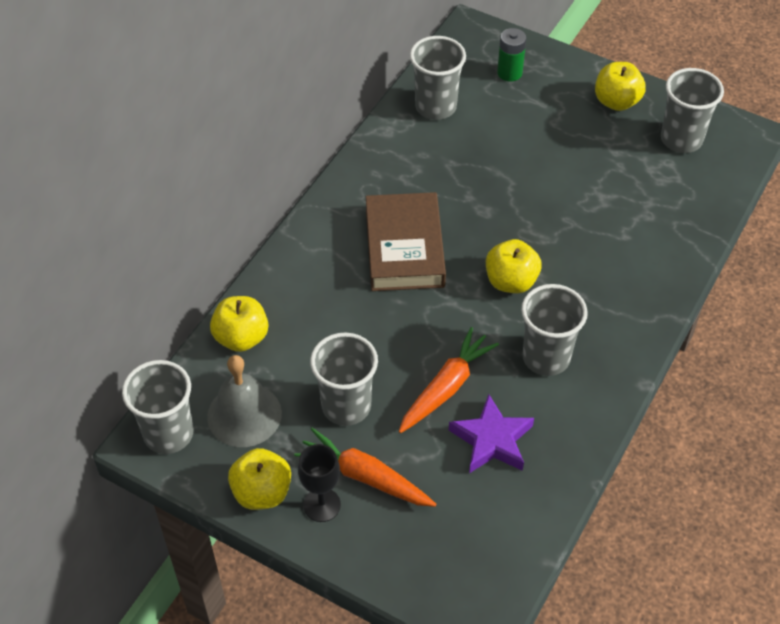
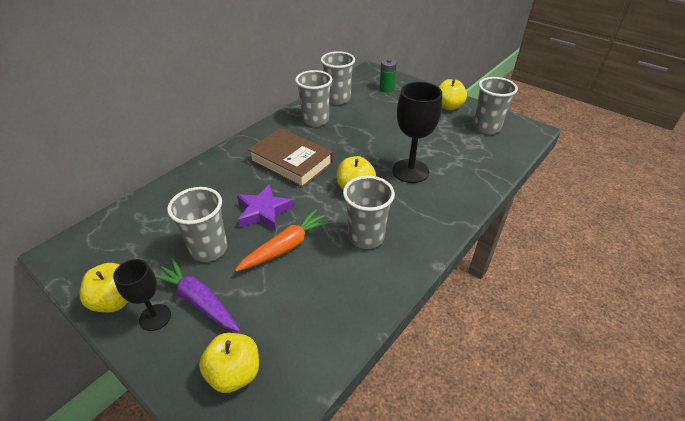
camera: 10 degrees right, 10 degrees down
(168, 434) = (76, 250): grey cup -> grey cup (315, 120)
(241, 338) = (161, 198): yellow apple -> yellow apple (234, 373)
(244, 415) = (135, 245): grey bell -> none
(365, 477) = (199, 301): orange carrot -> purple carrot
(404, 248) = (291, 162): brown book -> brown book turned 60 degrees counterclockwise
(492, 440) = (307, 288): purple star -> purple star (263, 211)
(582, 240) = (410, 171): none -> black goblet

